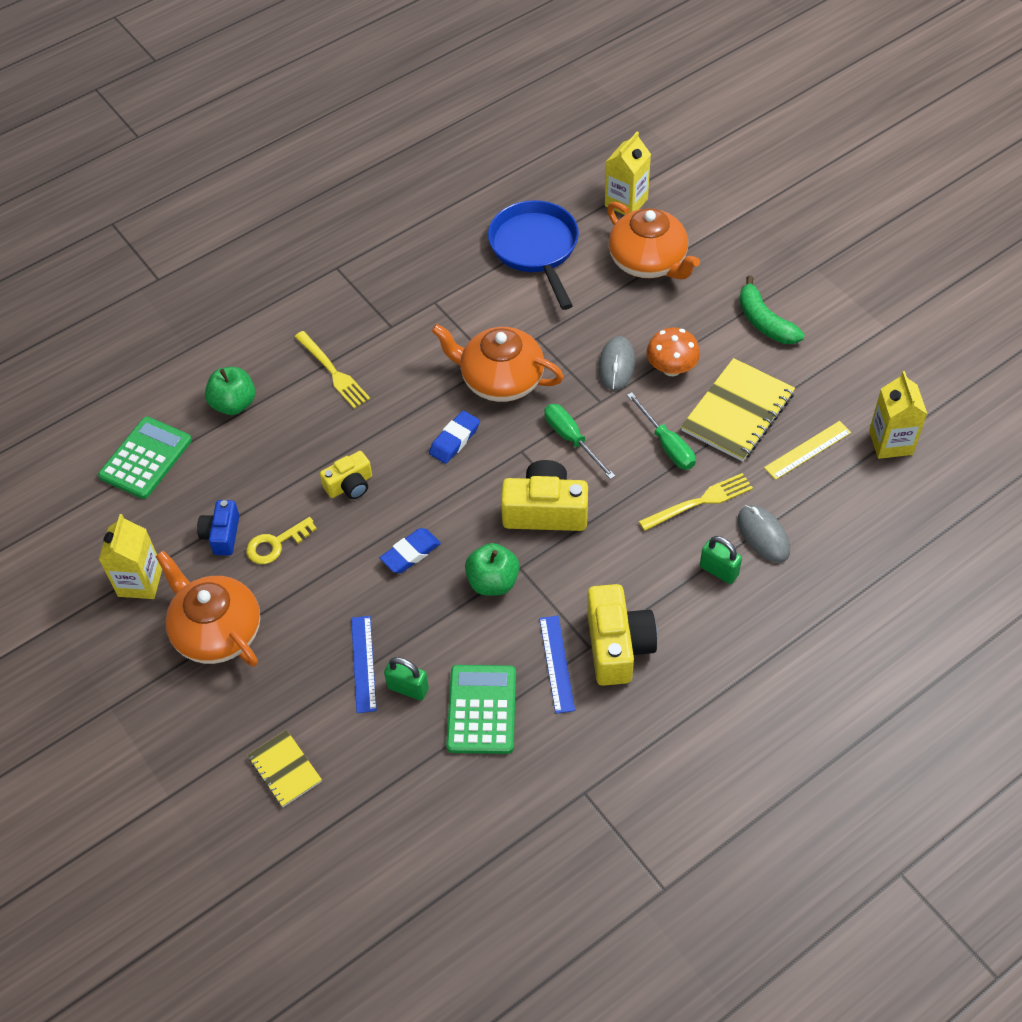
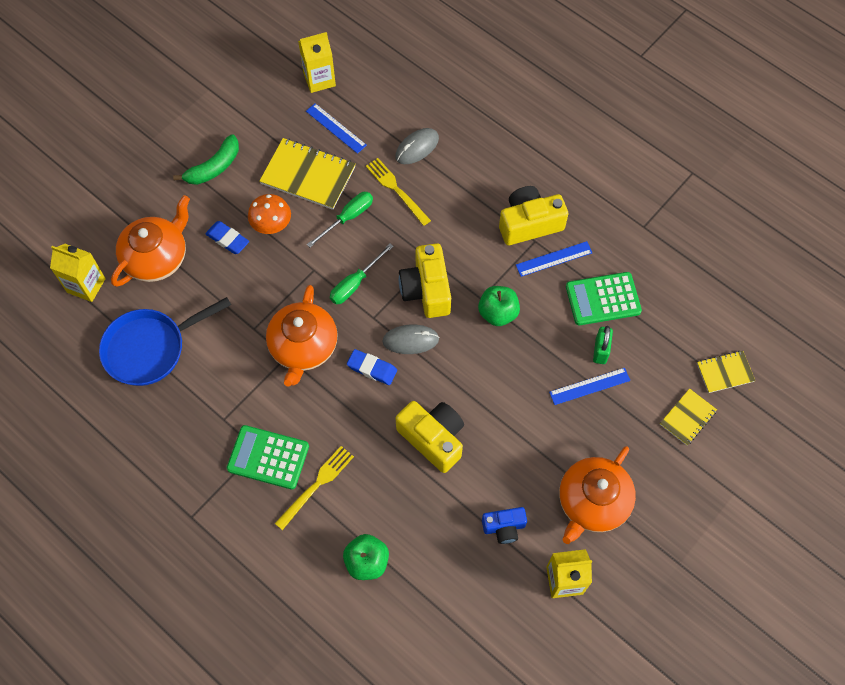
camera: 105 degrees left, 10 degrees up
(146, 458) = (441, 621): green calculator -> green calculator (268, 457)
(275, 544) = (502, 481): yellow key -> none
(332, 836) = (725, 372): none -> yellow notebook
(350, 485) = (433, 438): yellow camera -> yellow camera, size x1.69
(410, 553) = (487, 376): blue eraser -> blue eraser (227, 239)
(616, 365) = (274, 264): grey mouse -> grey mouse (410, 340)
(719, 570) = (453, 171): green padlock -> none
(807, 450) = (336, 128): yellow ruler -> blue ruler

